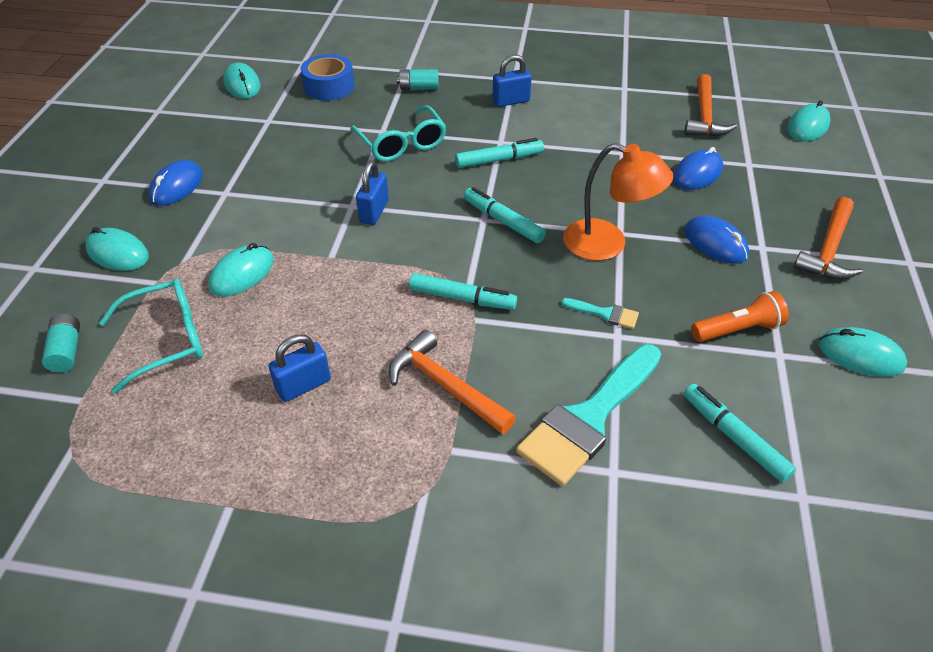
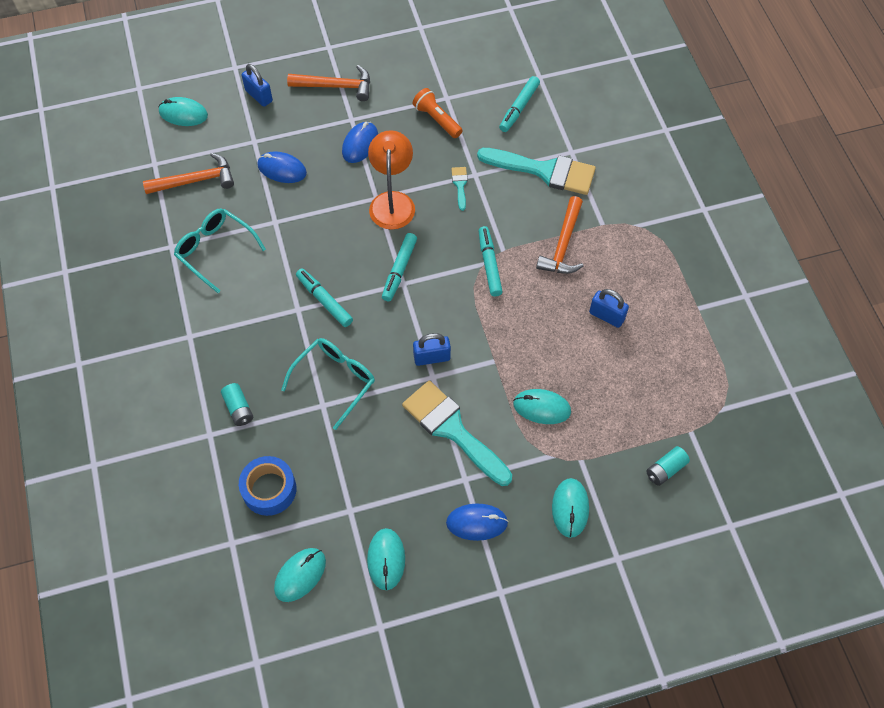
camera: 115 degrees left, 15 degrees up
(168, 339) = (621, 415): turquoise glasses -> turquoise glasses (215, 250)
(282, 201) = (452, 429): none -> turquoise brush
(511, 101) = (230, 324): blue padlock -> blue padlock (259, 96)
(860, 355) = (427, 63): turquoise mouse -> turquoise mouse (386, 559)

